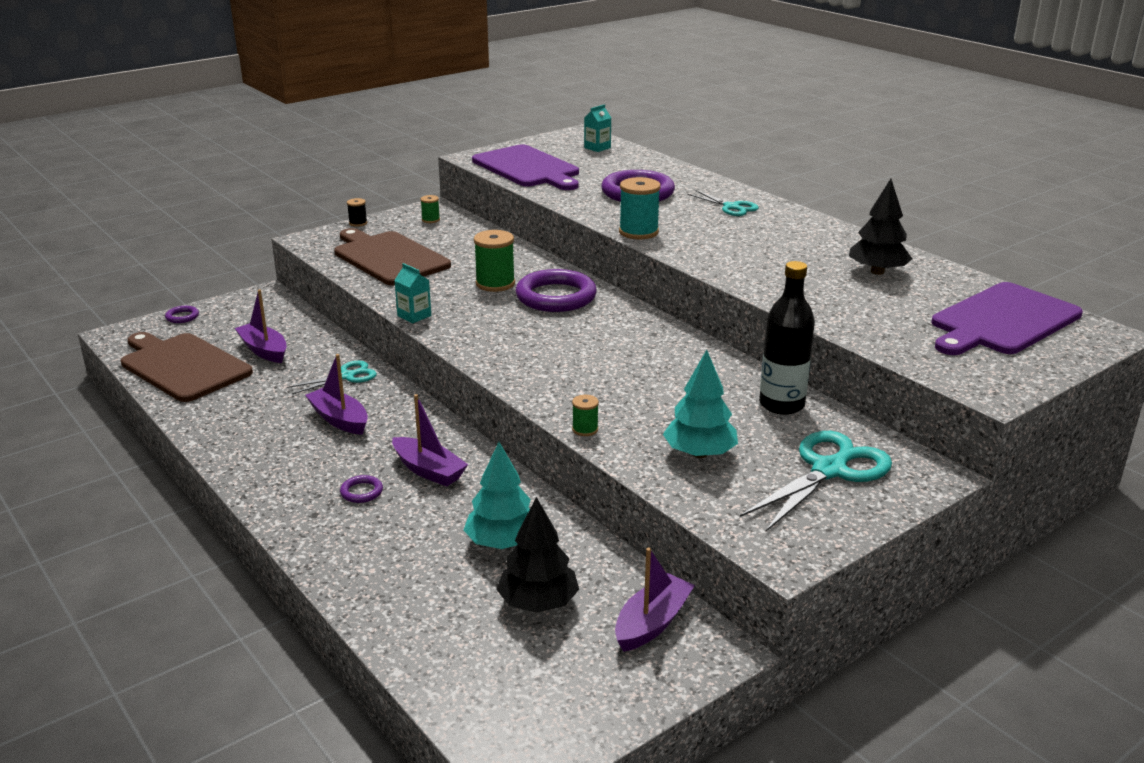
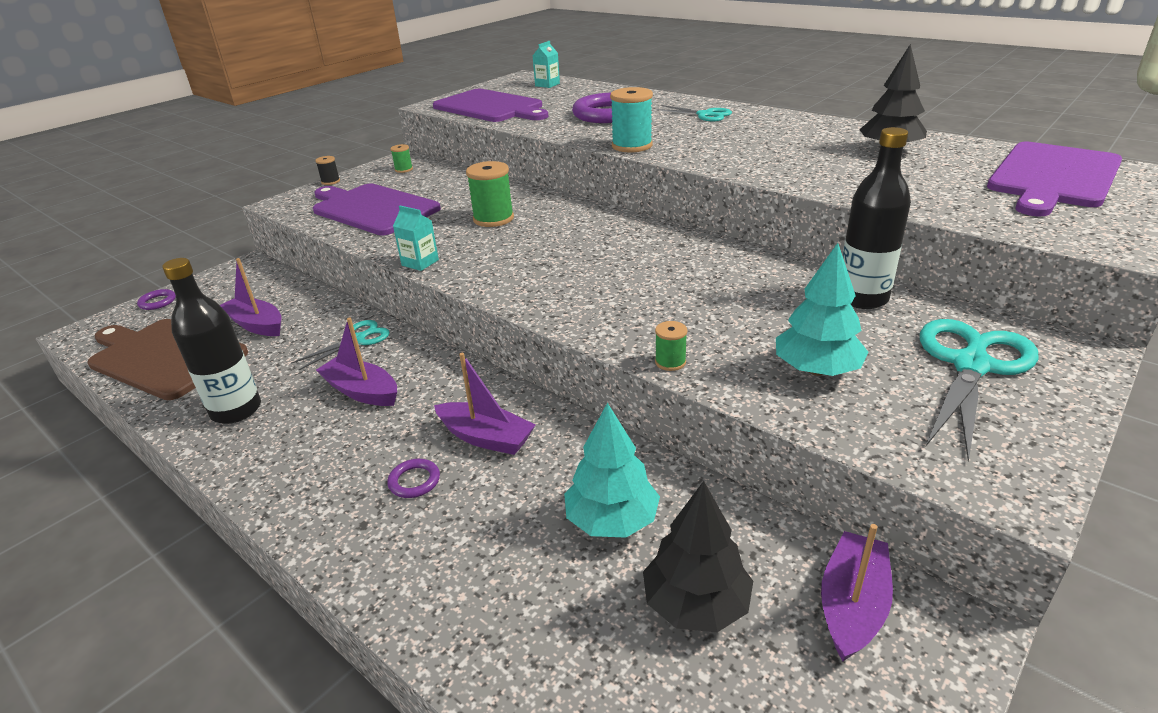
camera: 10 degrees left, 5 degrees up
(235, 418) = (236, 410): none -> black bottle
(388, 258) = (372, 209): brown cutting board -> purple cutting board
(556, 297) = (561, 223): purple ring -> none

